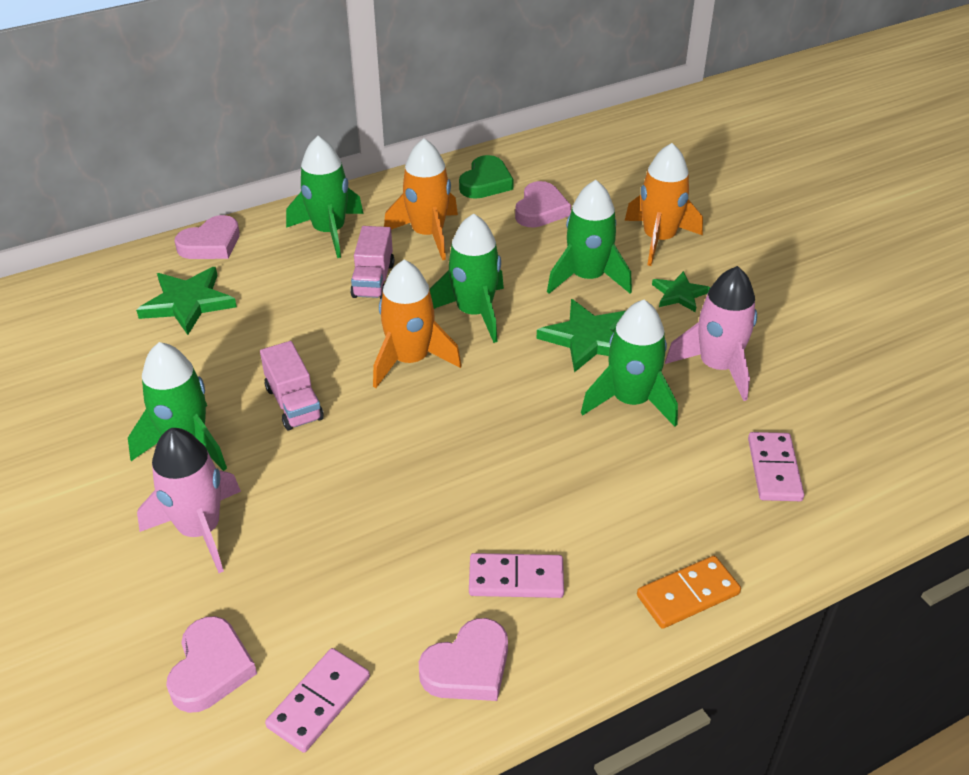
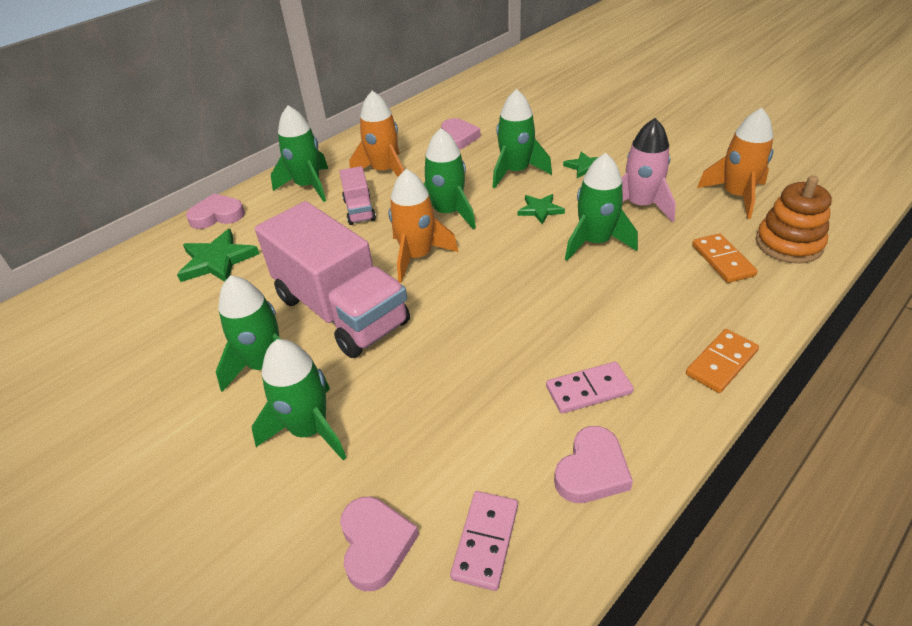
camera: 15 degrees left, 0 degrees up
(200, 530) = (309, 429): pink rocket -> green rocket
(211, 244) = (217, 215): pink heart -> pink heart turned 135 degrees counterclockwise
(294, 403) = (341, 310): pink truck -> pink truck, size x2.18
(485, 182) = (408, 130): green heart -> none
(588, 339) = (540, 210): green star -> green star, size x0.61
(658, 239) = (550, 138): orange rocket -> orange rocket (736, 196)
(774, 469) = (722, 260): pink domino -> orange domino
(874, 472) = (788, 244): none -> orange stacking toy

